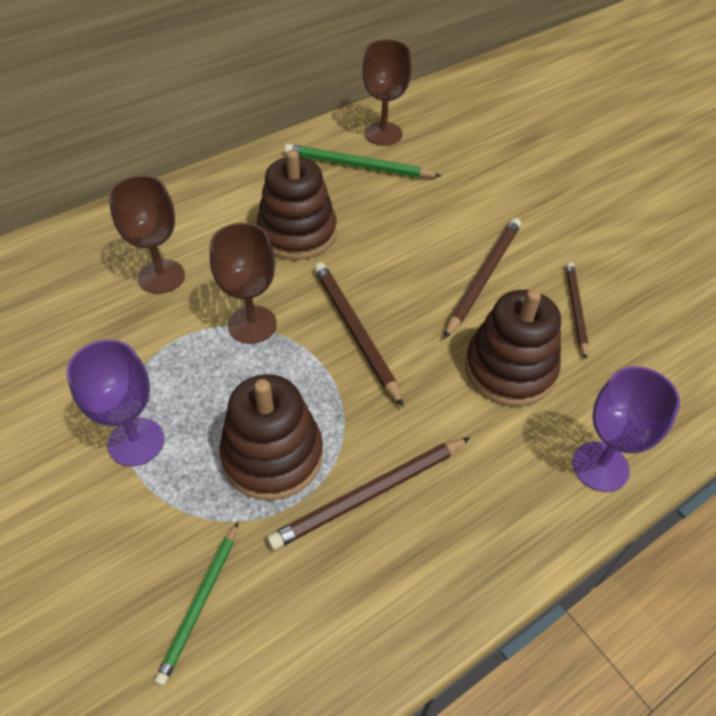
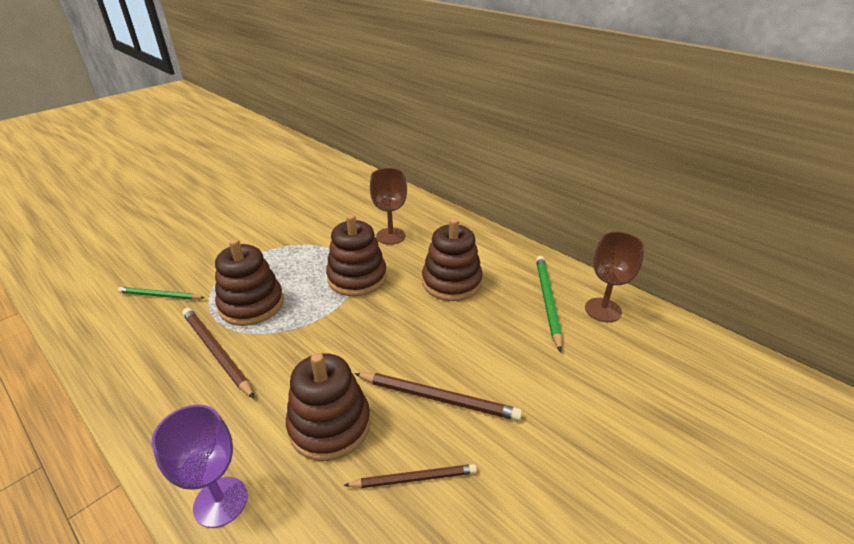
camera: 80 degrees right, 15 degrees down
(136, 442) = (265, 254): purple goblet -> none
(252, 324) = (357, 278): brown goblet -> brown stacking toy
(355, 331) = (358, 325): brown pencil -> none

